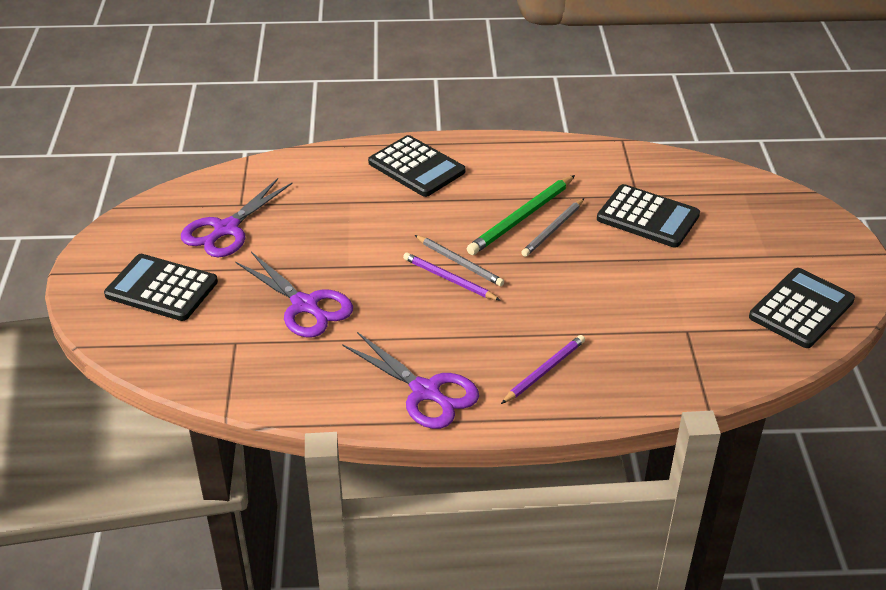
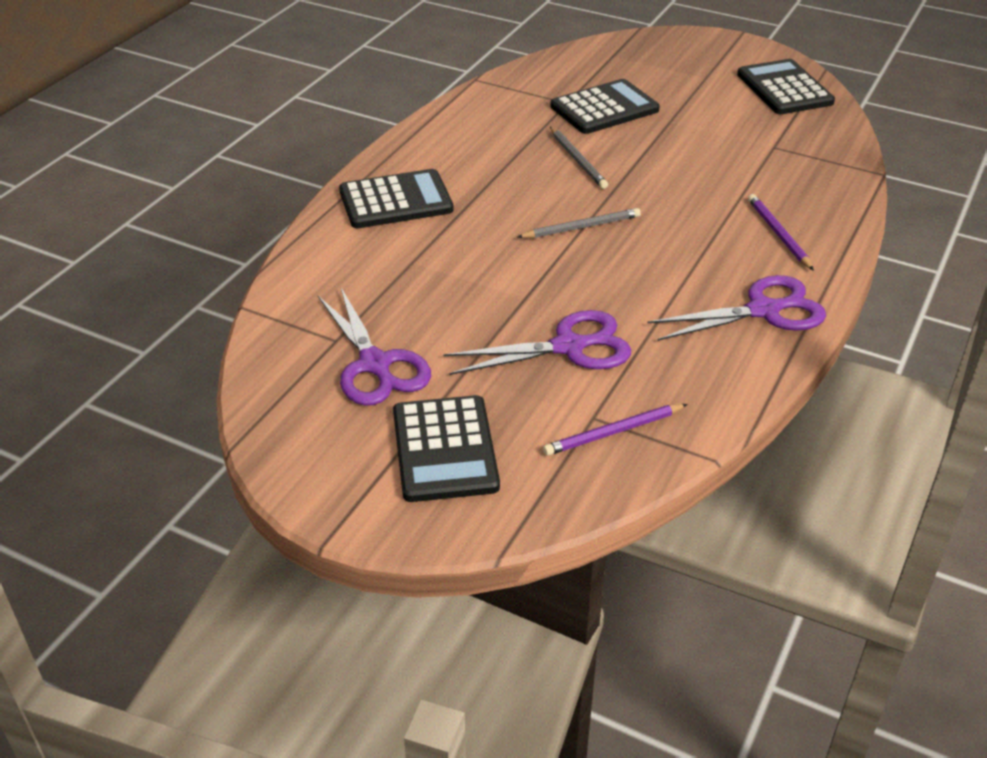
camera: 60 degrees left, 0 degrees up
(161, 288) = (445, 449): black calculator -> black calculator turned 60 degrees counterclockwise
(449, 279) = (602, 242): purple pencil -> purple pencil (613, 432)
(521, 218) = (543, 170): green pencil -> none

